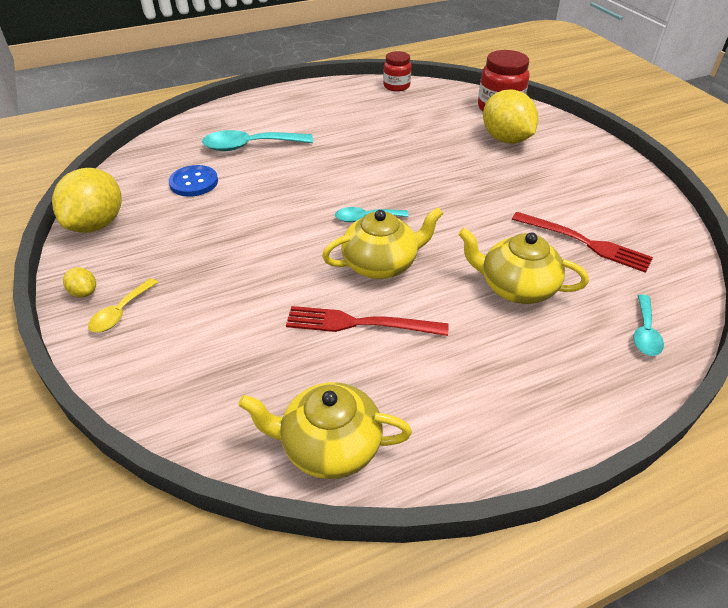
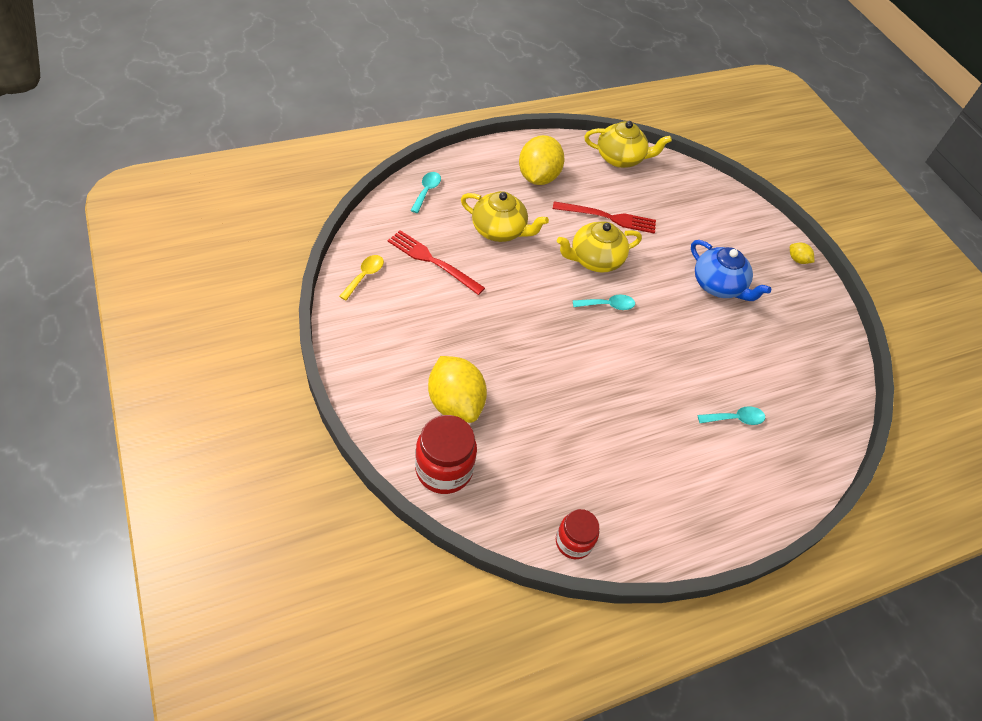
camera: 175 degrees right, 10 degrees up
(97, 224) = (827, 323): yellow lemon -> yellow lemon (538, 177)
(120, 312) = (764, 242): yellow spoon -> yellow spoon (364, 276)
(194, 182) = (770, 366): blue button -> none
(219, 250) = (718, 285): none -> blue teapot
(250, 146) = (735, 419): turquoise spoon -> turquoise spoon, size x0.58

